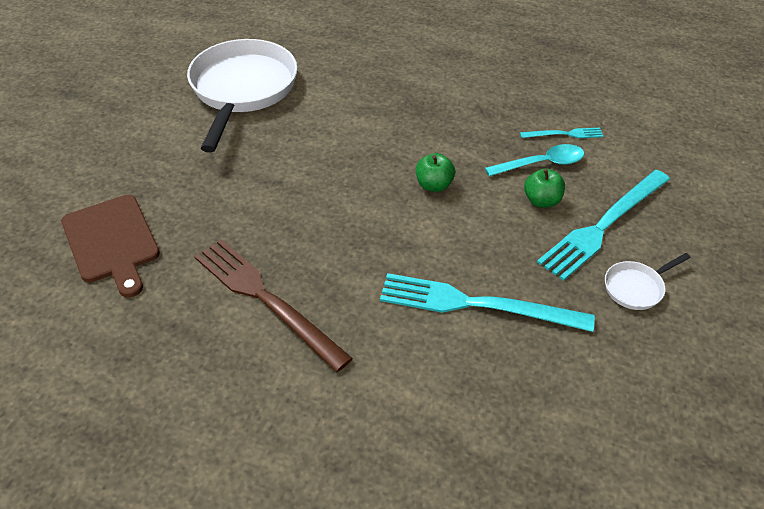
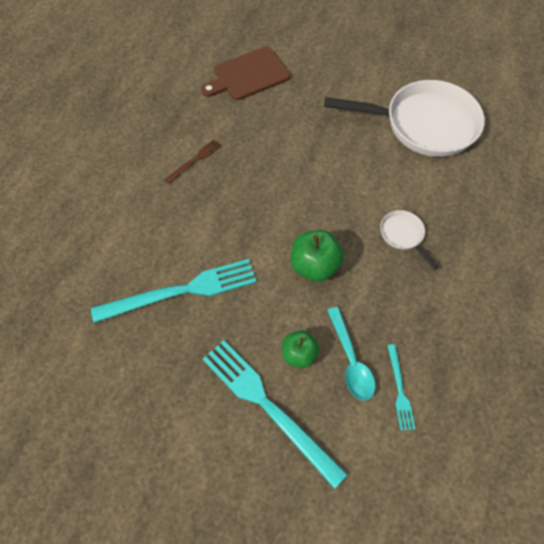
camera: 90 degrees right, 15 degrees up
(266, 299) = (195, 160): brown fork -> brown fork, size x0.48
(434, 185) = (314, 266): green apple -> green apple, size x1.50
(477, 304) = (181, 291): turquoise fork -> turquoise fork turned 60 degrees clockwise
(636, 287) = (192, 421): white pan -> white pan (403, 235)

